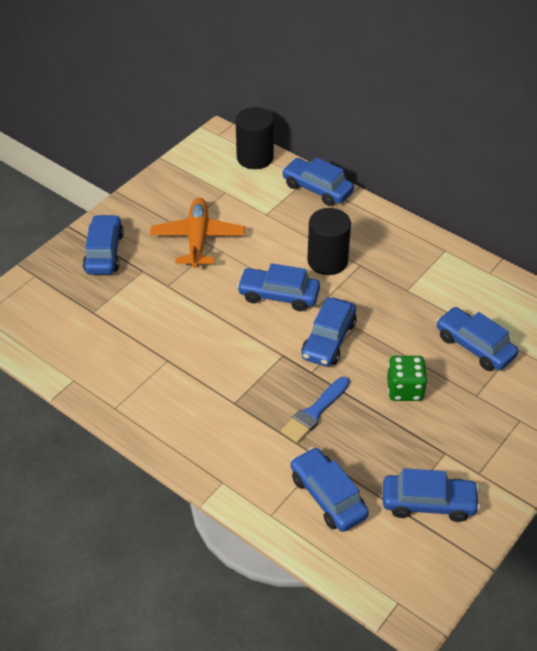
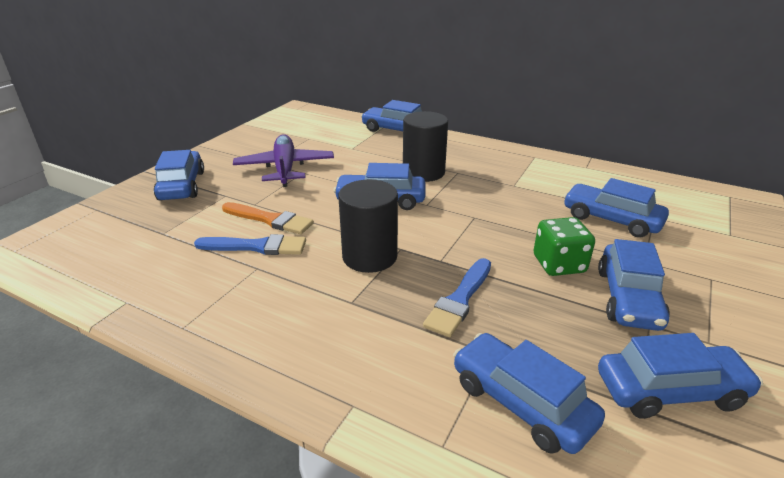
camera: 10 degrees left, 15 degrees down
(167, 337) = (256, 247): none -> blue brush
(180, 307) = (269, 219): none -> orange brush
(197, 239) = (285, 168): orange plane -> purple plane
(255, 157) = (333, 118): black cylinder -> black cylinder (369, 256)
(328, 340) = (449, 230): blue car -> blue car (628, 298)

